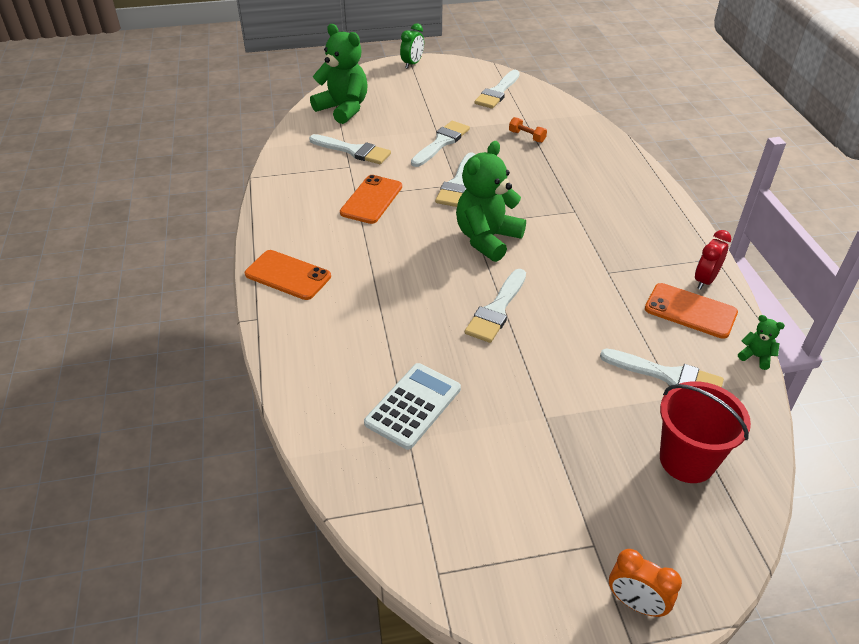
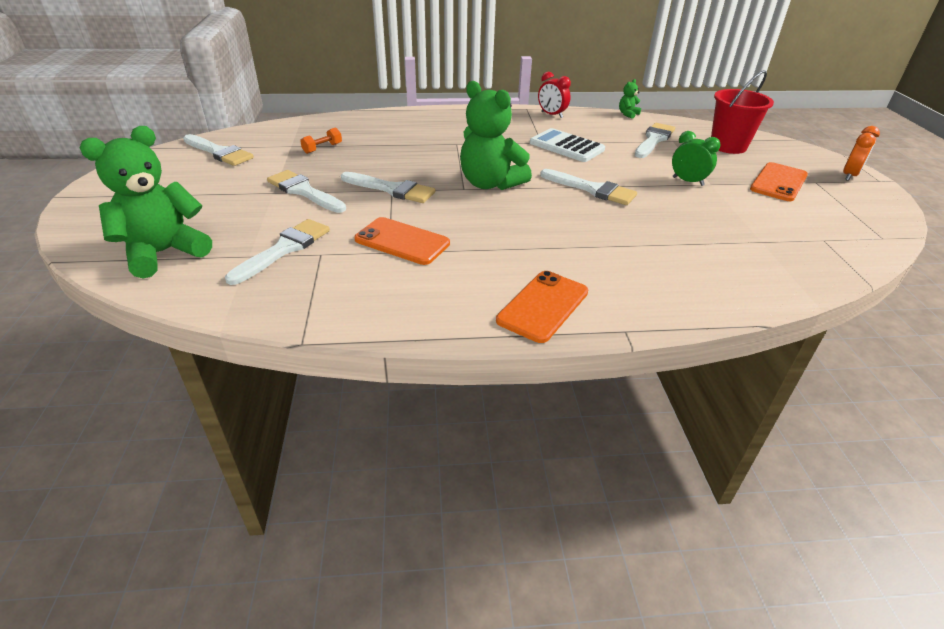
camera: 85 degrees left, 5 degrees down
(412, 64) = (89, 195): green clock -> green clock (688, 181)
(413, 406) = (723, 236): white calculator -> white calculator (566, 146)
(690, 311) = (585, 124): orange phone -> orange phone (778, 182)

